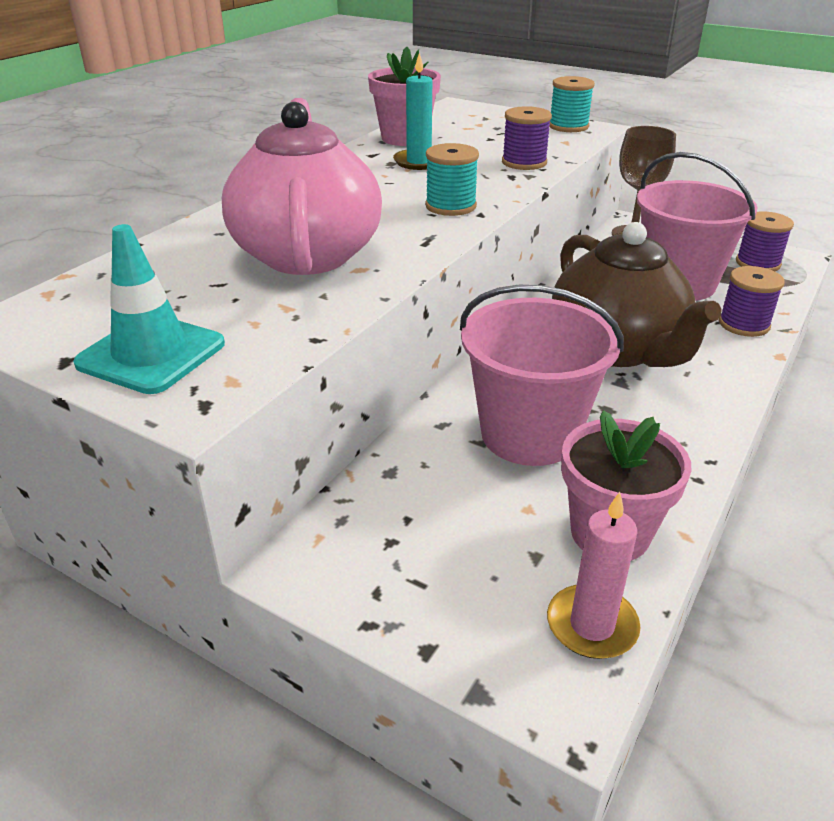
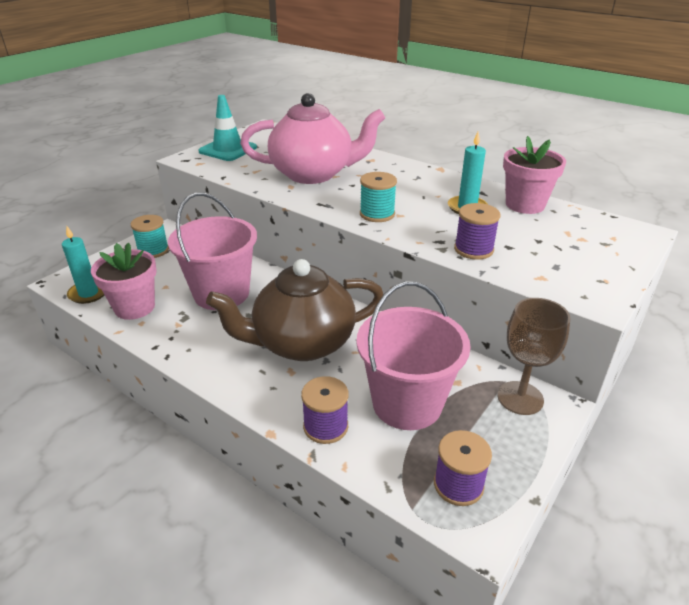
camera: 95 degrees right, 0 degrees up
(568, 126) = (596, 286): turquoise spool -> turquoise spool (153, 250)
(592, 625) = (88, 293): pink candle -> turquoise candle

